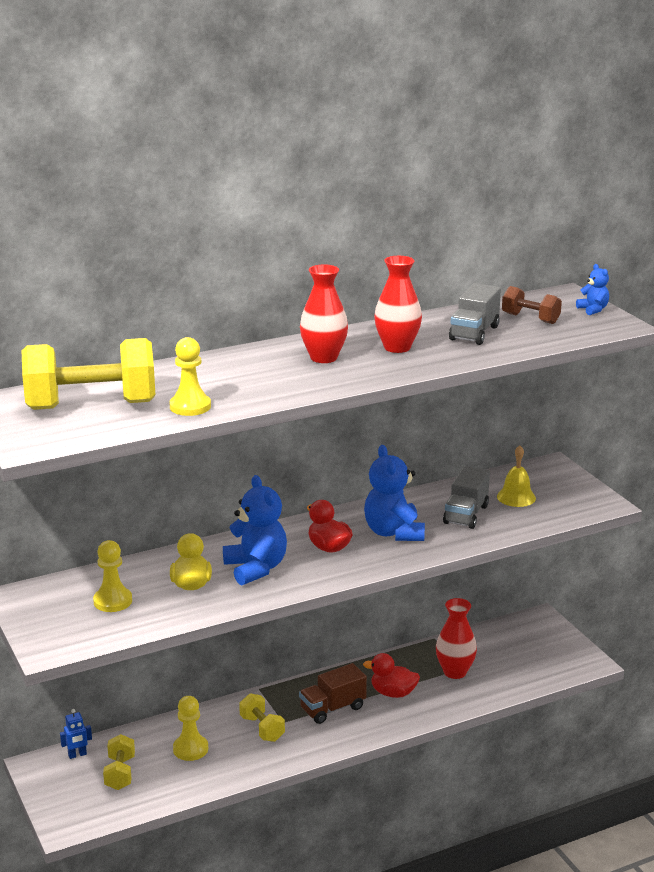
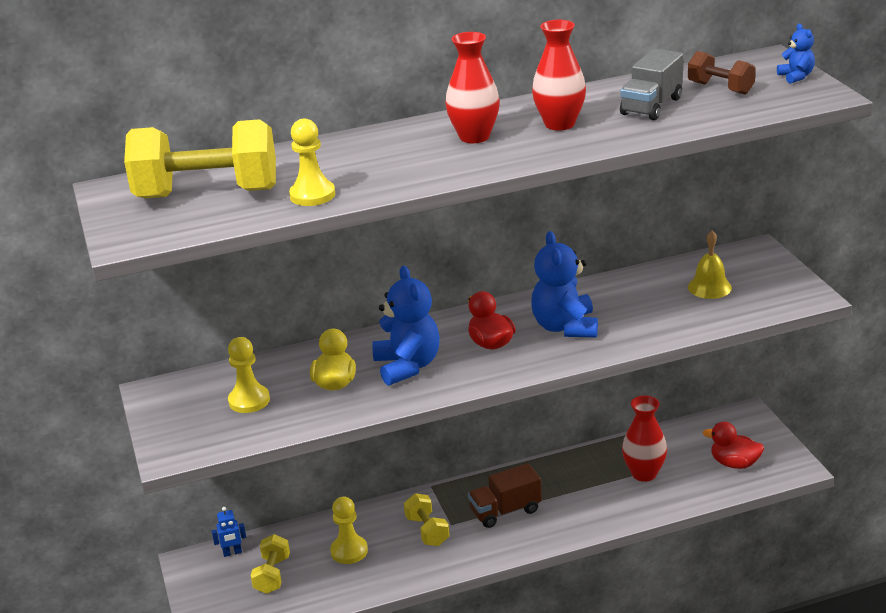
camera: 10 degrees right, 5 degrees up
(393, 693) = (573, 495): red duck -> red duck (734, 463)
(466, 514) = (649, 307): grey truck -> none

